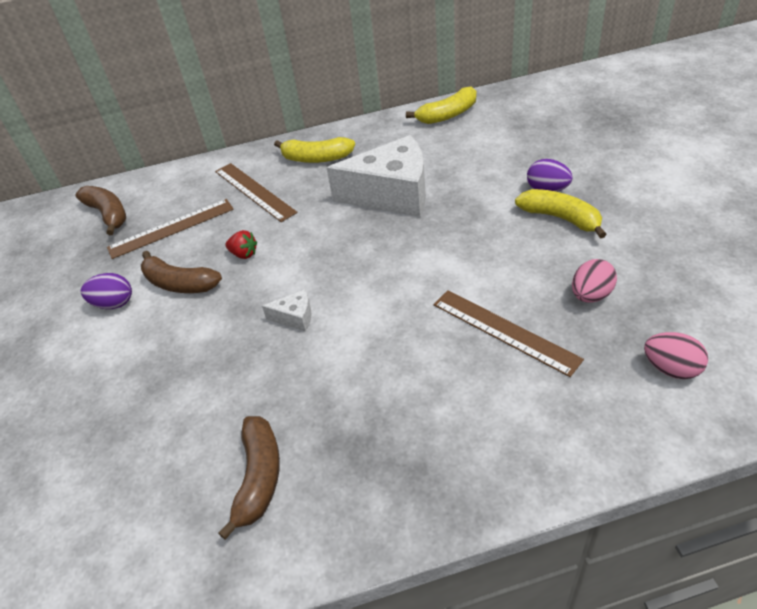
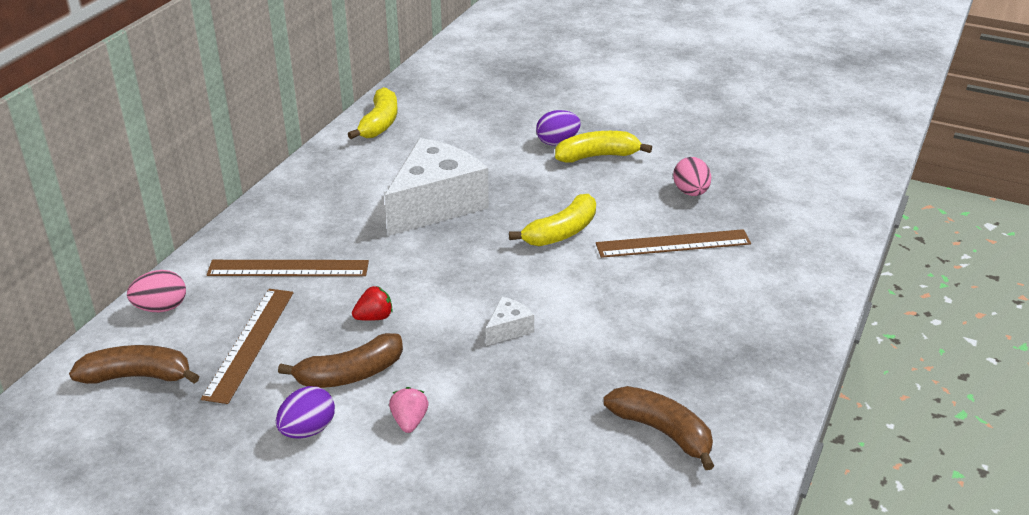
camera: 55 degrees left, 10 degrees down
(157, 339) = (409, 421): none -> pink strawberry
(316, 158) = (306, 212): yellow banana -> yellow banana (561, 232)
(671, 368) = (793, 206): pink egg -> pink egg (161, 308)

